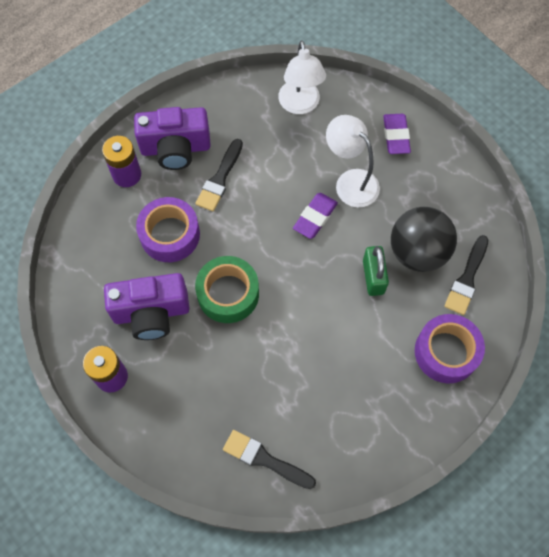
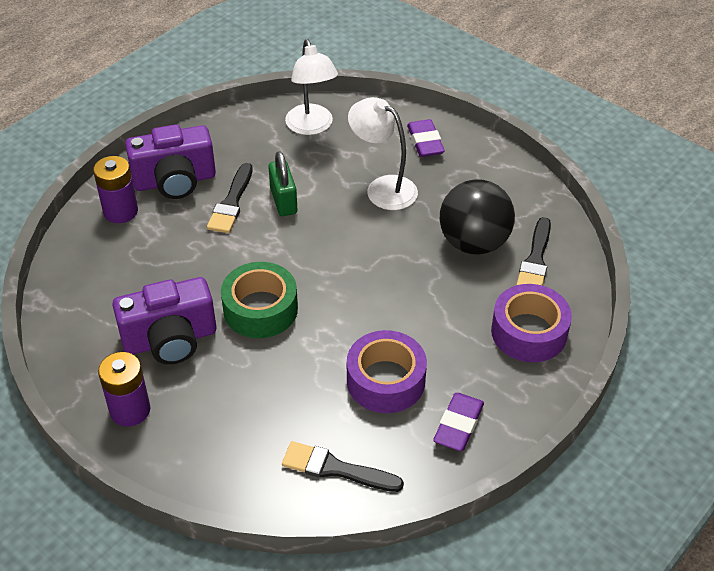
camera: 10 degrees left, 20 degrees down
(170, 235) = (181, 261): purple tape -> purple tape (385, 381)
(315, 217) = (349, 225): purple eraser -> purple eraser (458, 425)
(373, 277) = (428, 272): green padlock -> green padlock (283, 201)

